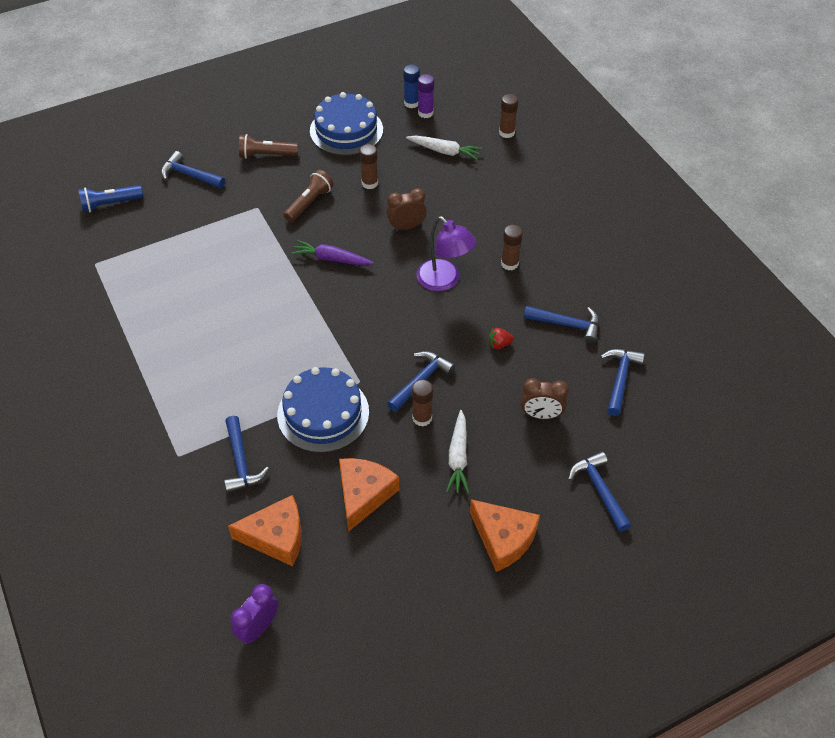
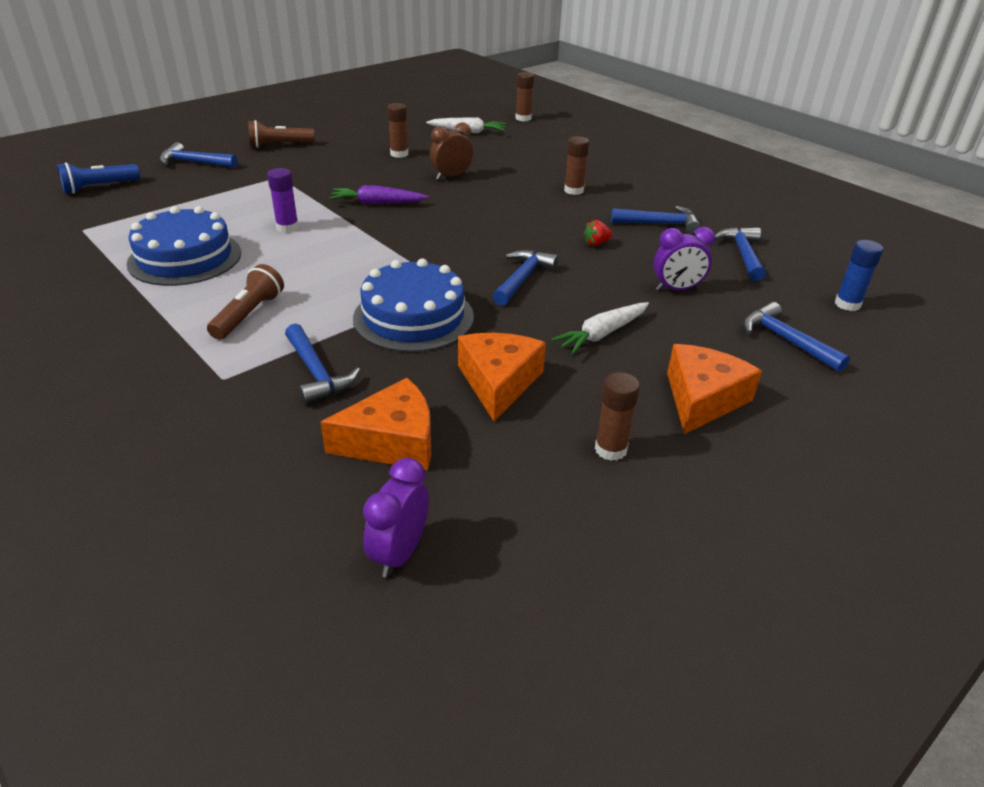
camera: 15 degrees left, 15 degrees down
(309, 203) = (337, 170): brown flashlight -> brown flashlight (248, 315)
(346, 130) = (361, 126): blue cake -> blue cake (185, 258)
(411, 103) = (421, 108): blue glue stick -> blue glue stick (847, 304)
(422, 418) = (539, 307): brown glue stick -> brown glue stick (610, 449)
(425, 113) = (437, 113): purple glue stick -> purple glue stick (287, 227)
(444, 281) = (510, 207): purple lamp -> none
(458, 457) = (602, 334): white carrot -> white carrot turned 60 degrees clockwise
(503, 539) = (702, 399): orange cheese -> orange cheese turned 90 degrees counterclockwise
(541, 415) = (676, 289): brown clock -> purple clock

